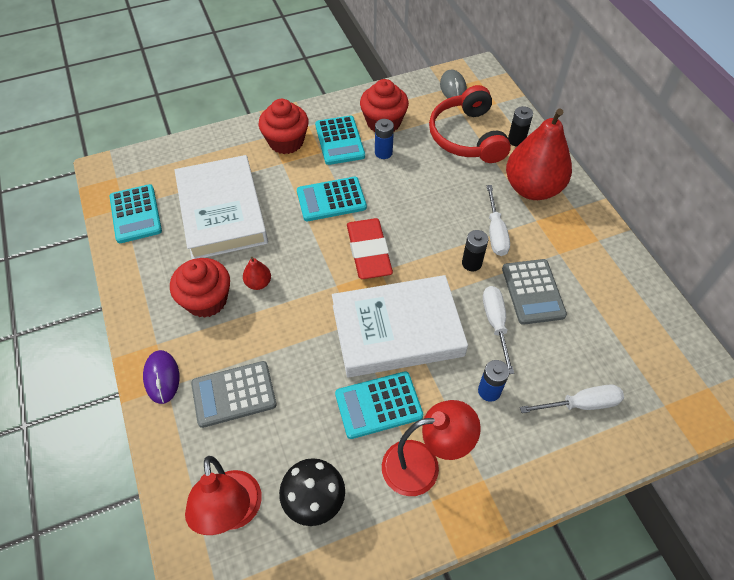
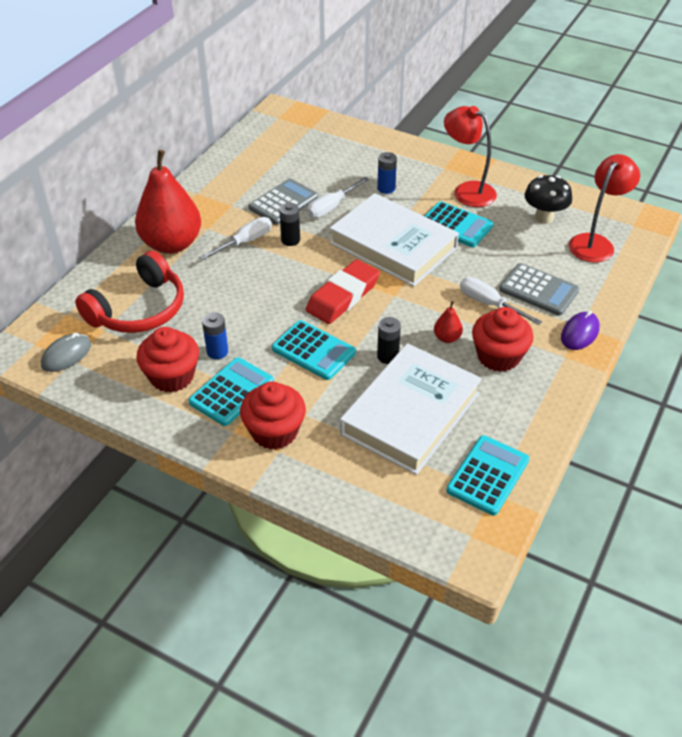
camera: 130 degrees left, 10 degrees down
(516, 140) = (114, 278): black battery -> black battery (387, 356)
(581, 404) = (349, 154): white screwdriver -> white screwdriver (489, 304)

